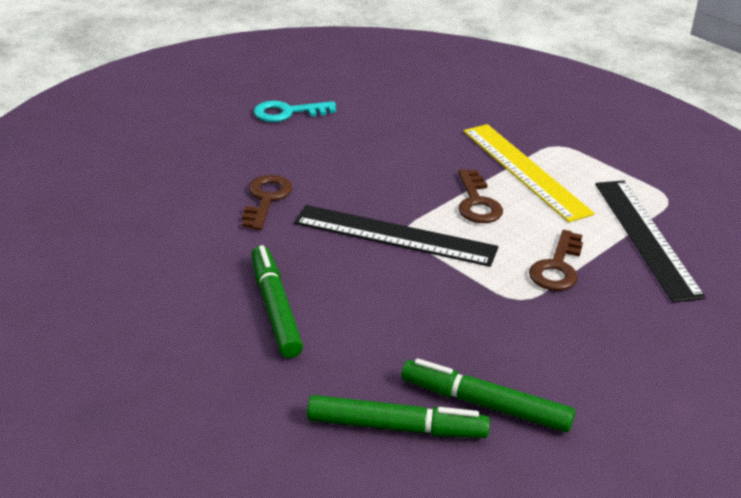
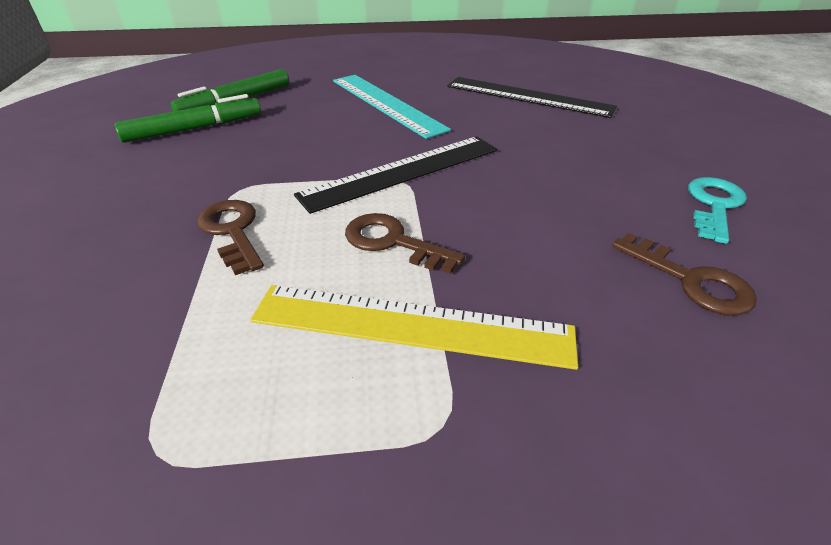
camera: 130 degrees right, 5 degrees up
(266, 199) = (527, 139): brown key -> brown key (690, 280)
(275, 308) = (386, 104): green marker -> turquoise ruler
(646, 237) = (151, 337): black ruler -> black ruler (528, 97)

